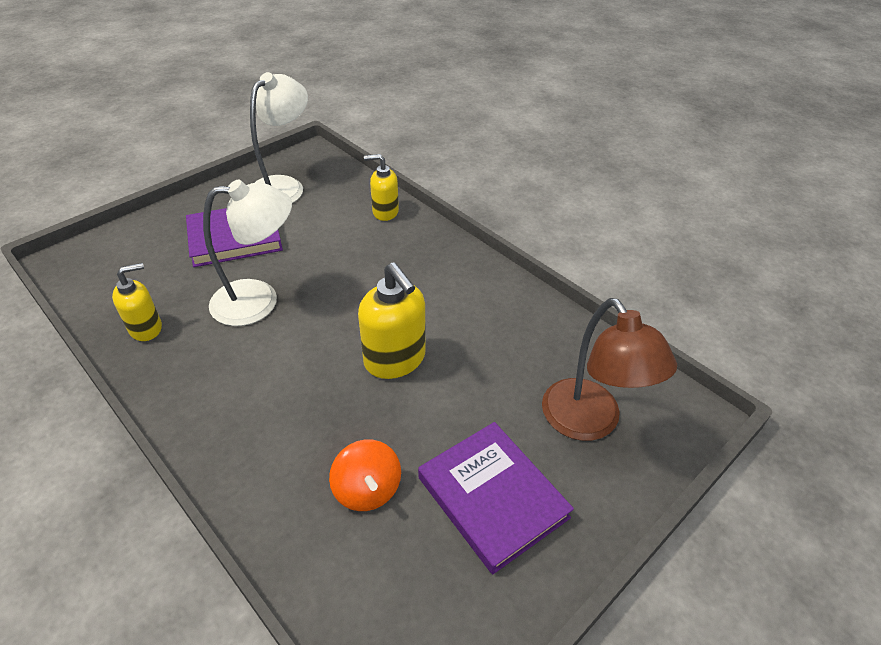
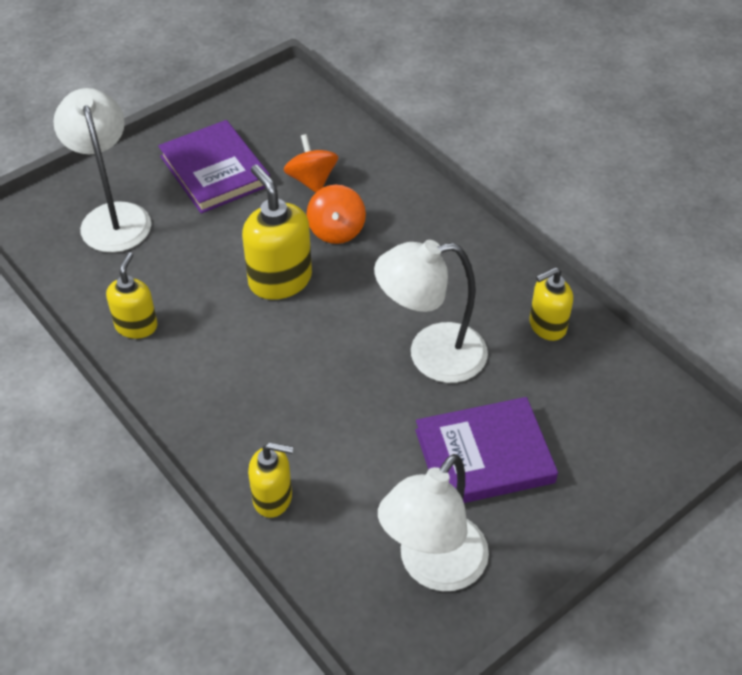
camera: 175 degrees left, 5 degrees up
(338, 418) = (336, 230): none -> orange spinning top
(518, 312) = (136, 326): none -> yellow soap dispenser
(589, 423) = (113, 216): brown lamp -> white lamp

